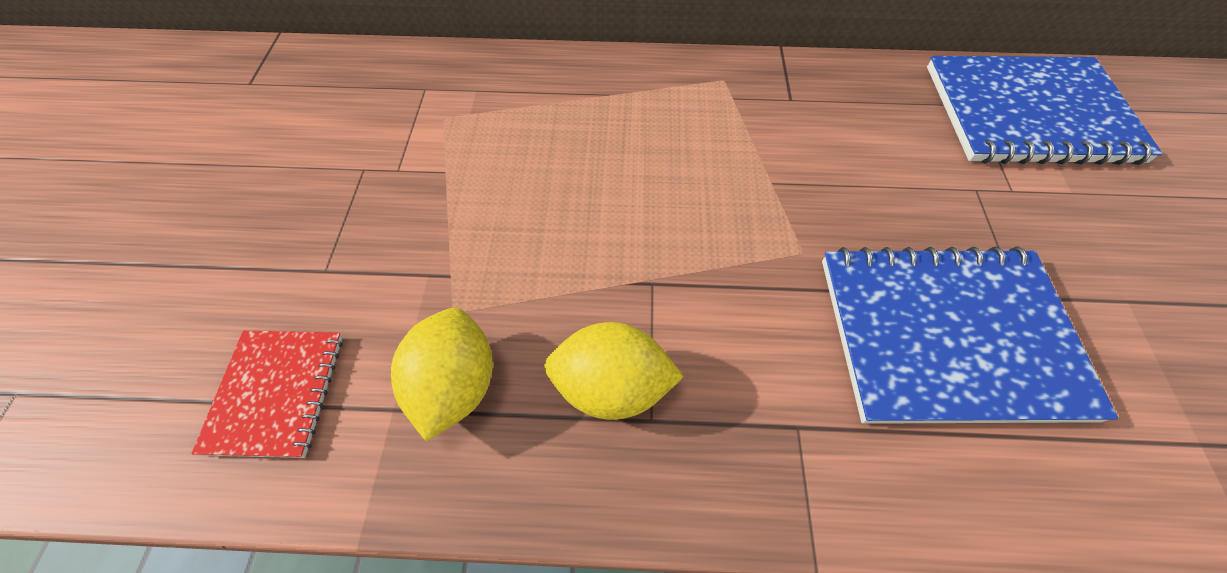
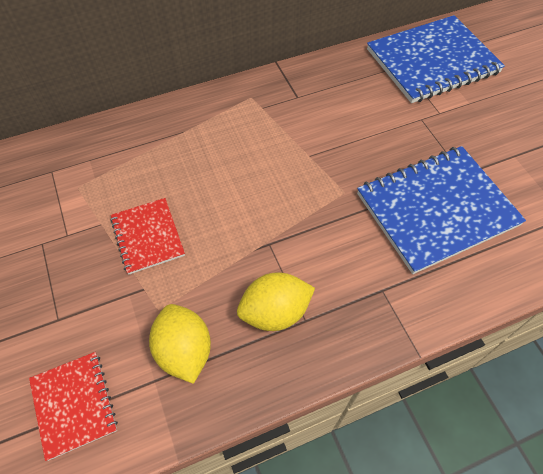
camera: 25 degrees left, 0 degrees up
(493, 209) = (148, 236): none -> red notebook

